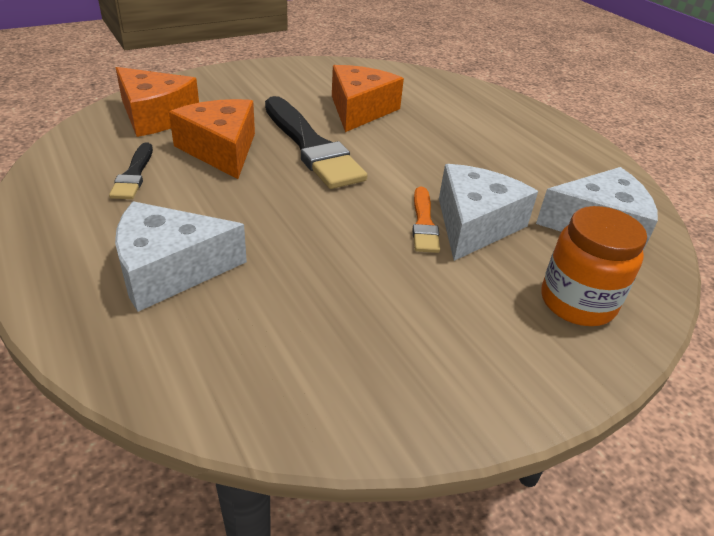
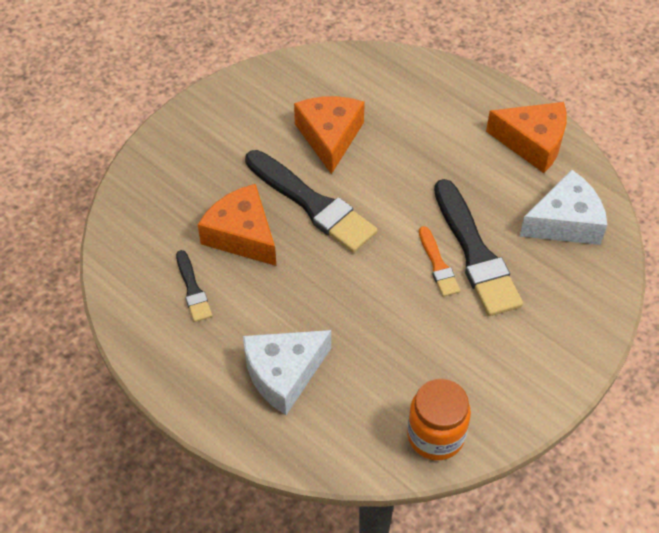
camera: 15 degrees left, 15 degrees up
(155, 116) = (159, 210): orange cheese -> orange cheese (532, 143)
(474, 224) = (475, 253): white cheese -> black brush
(577, 302) = (565, 306): orange jar -> orange jar (435, 435)

